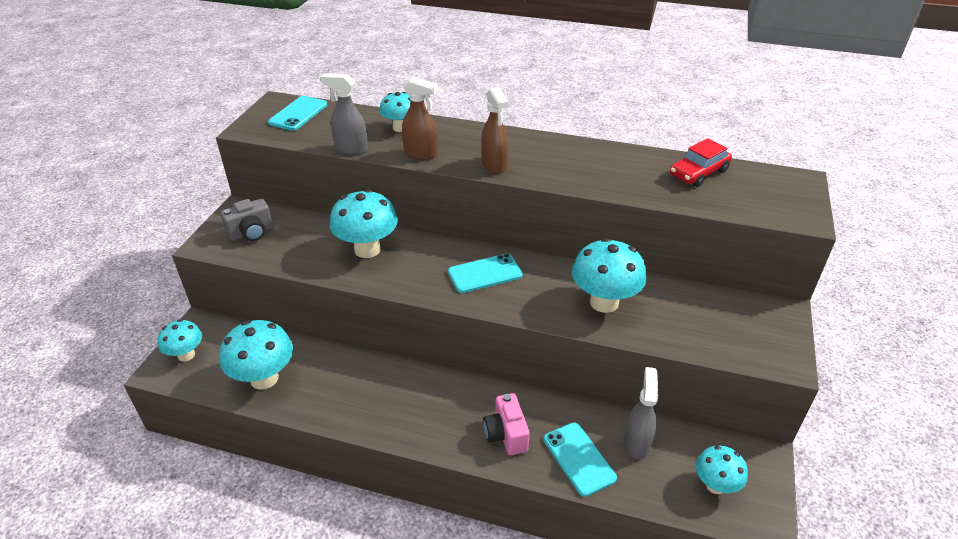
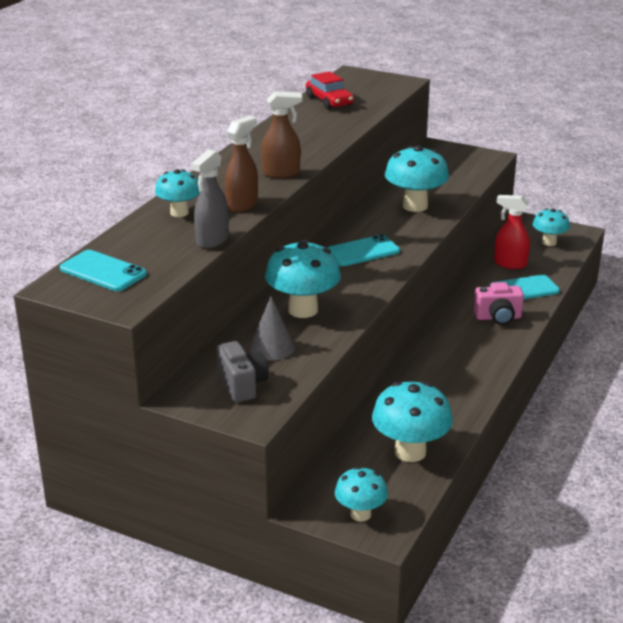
camera: 80 degrees left, 10 degrees down
(305, 240) = (272, 347): none -> grey cone
(485, 273) = (362, 251): turquoise phone -> turquoise phone turned 75 degrees clockwise
(637, 443) = (509, 264): grey spray bottle -> red spray bottle

